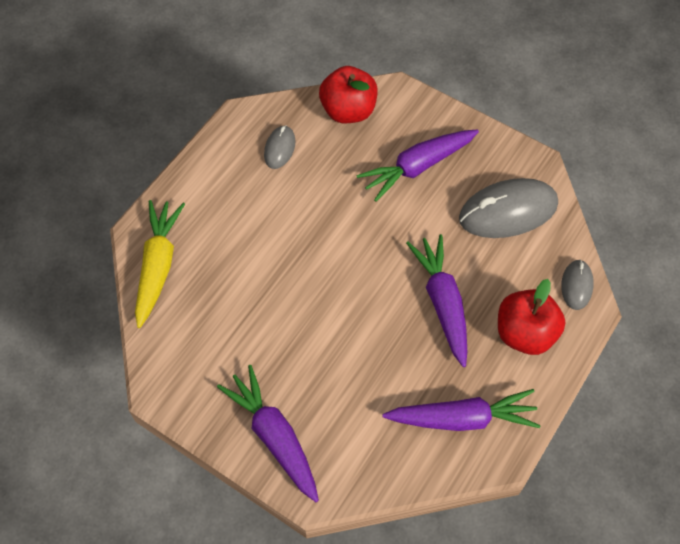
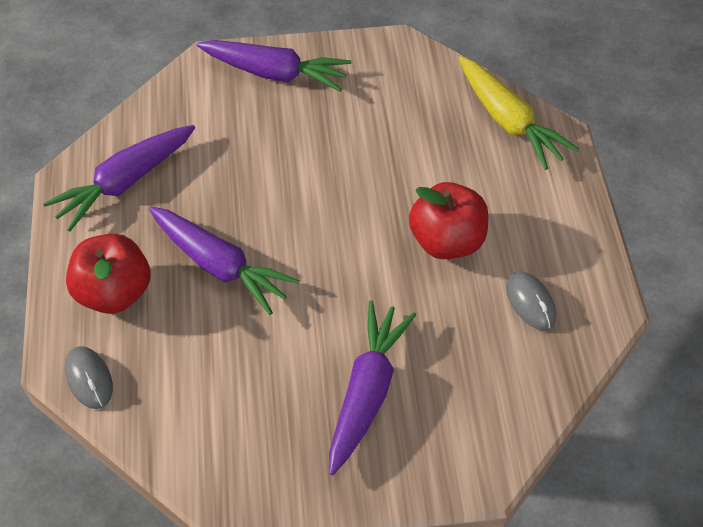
camera: 140 degrees right, 5 degrees down
(348, 111) = (508, 403): red apple -> red apple (446, 240)
(508, 211) = (223, 411): grey mouse -> none

